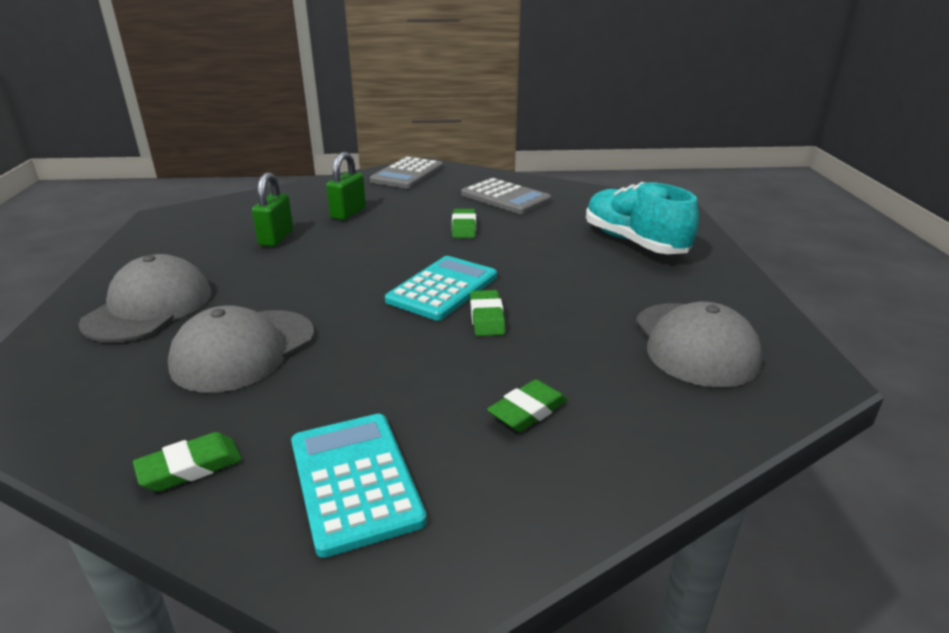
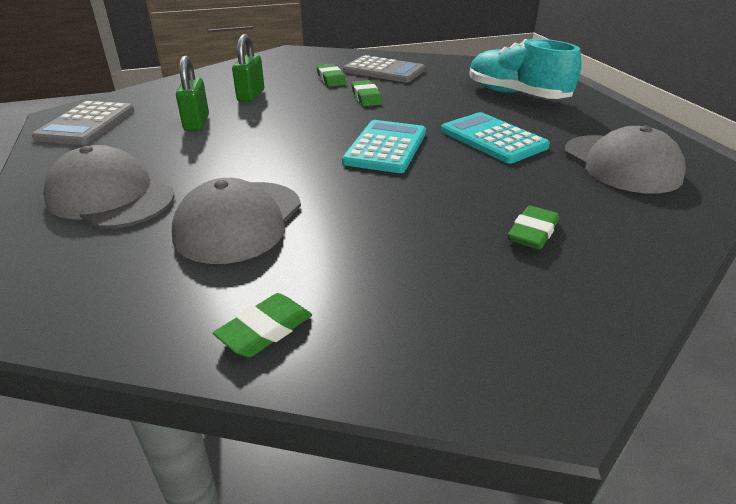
camera: 15 degrees left, 5 degrees up
(149, 307) = (110, 197): grey cap -> grey cap turned 60 degrees counterclockwise
(354, 481) = (430, 313): turquoise calculator -> turquoise calculator (493, 139)
(407, 174) = (282, 59): grey calculator -> grey calculator (87, 124)
(487, 318) = (442, 165): green eraser -> green eraser (331, 79)

